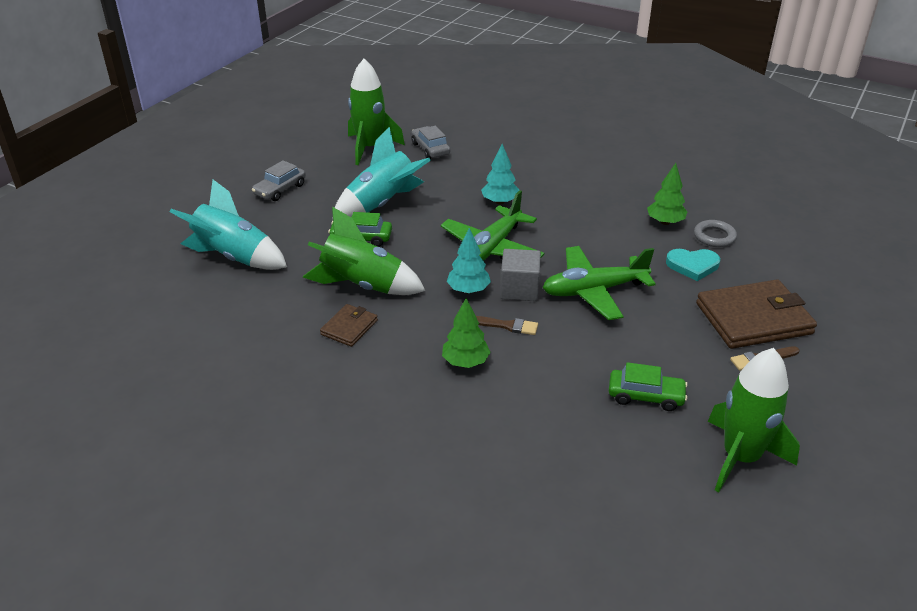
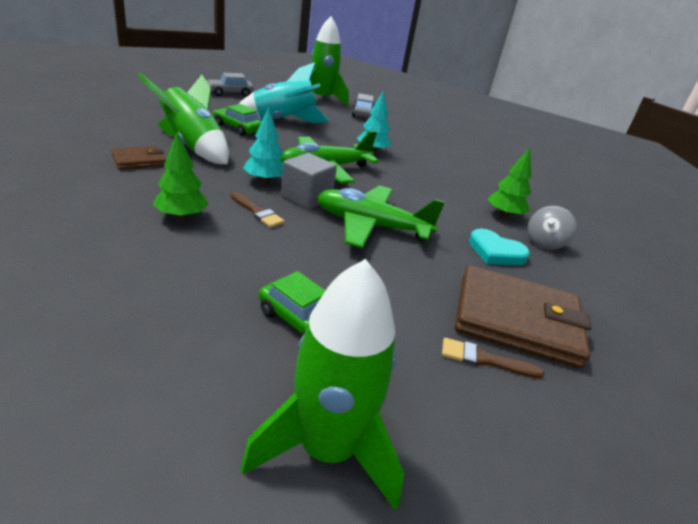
camera: 25 degrees right, 5 degrees down
(234, 257) = (141, 104): turquoise rocket -> none
(714, 237) = (544, 243): grey ring -> grey spinning top

